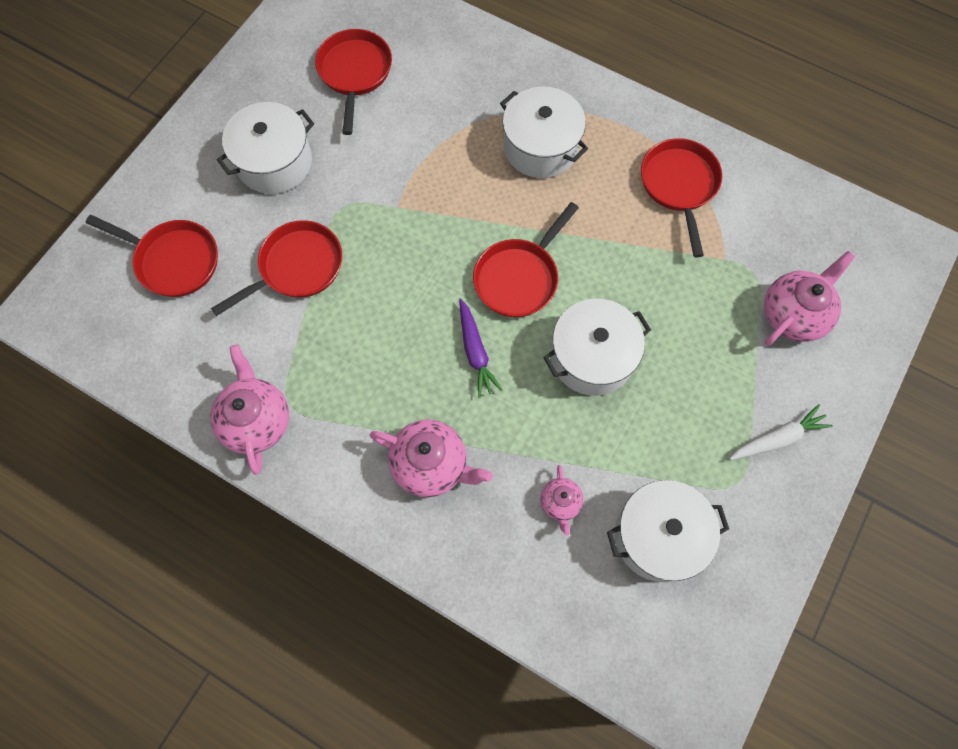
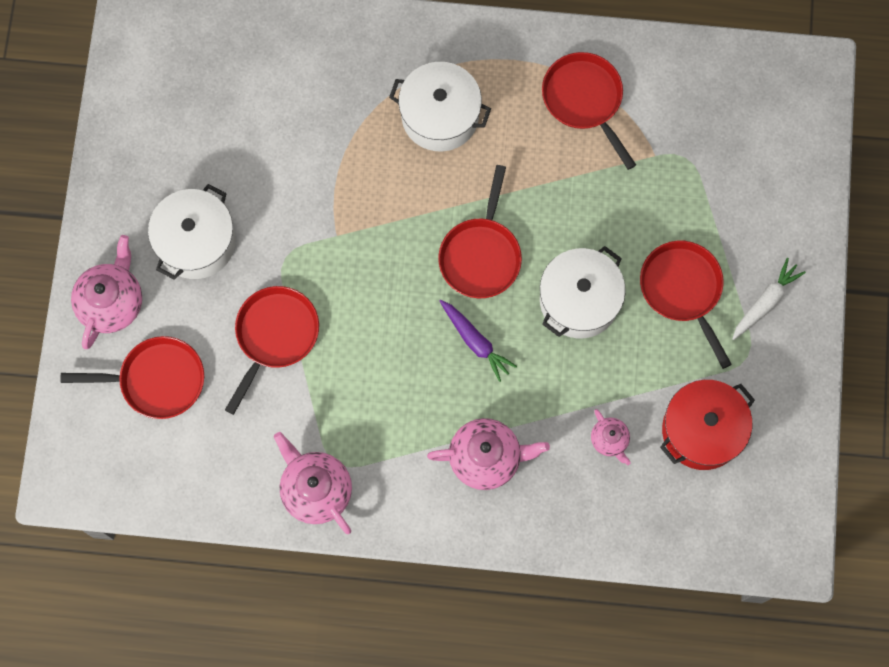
camera: 25 degrees left, 5 degrees up
(355, 73) = (223, 115): red pan -> red pan (683, 290)
(658, 536) = (702, 430): white pot -> red pot
(794, 314) = (735, 182): pink teapot -> pink teapot (112, 302)

